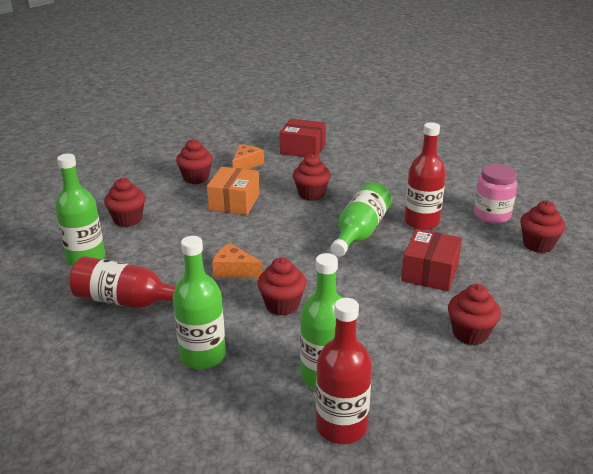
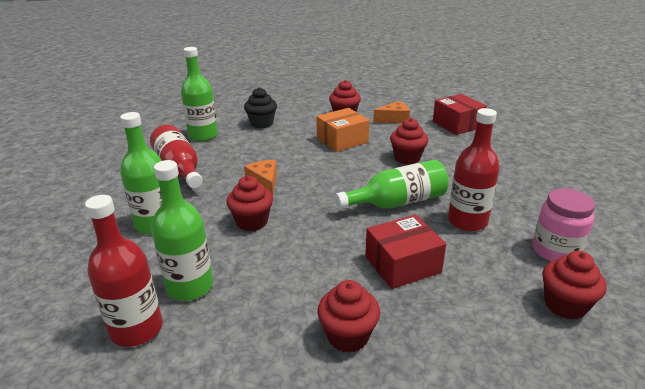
camera: 45 degrees right, 0 degrees up
(128, 219) = (262, 123): red cupcake -> black cupcake

